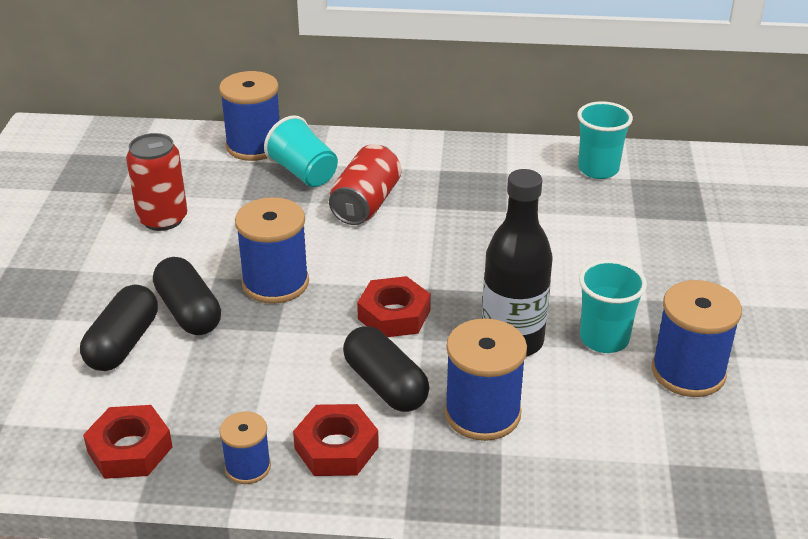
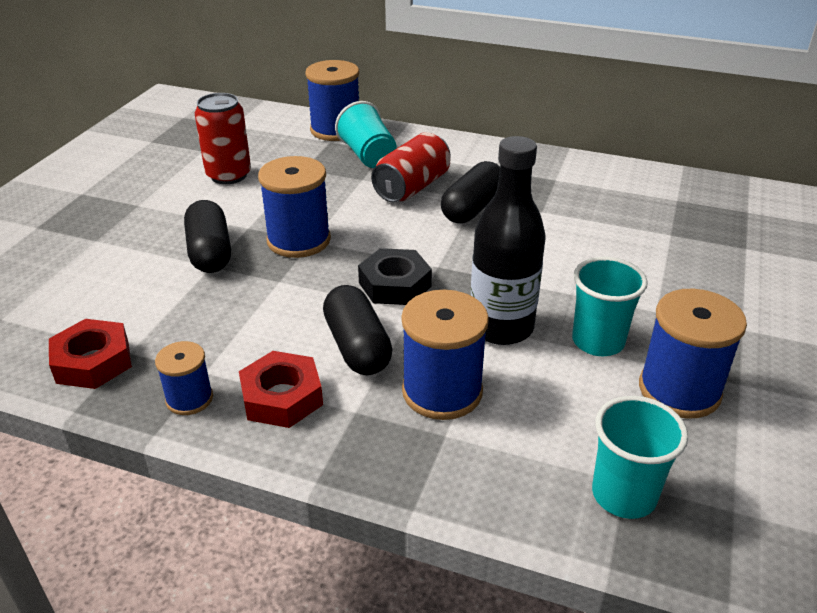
camera: 15 degrees right, 0 degrees up
(123, 343) = (139, 269): black capsule -> black capsule (472, 208)
(394, 314) = (395, 284): red nut -> black nut
(598, 169) = (647, 188): turquoise cup -> turquoise cup (623, 495)

